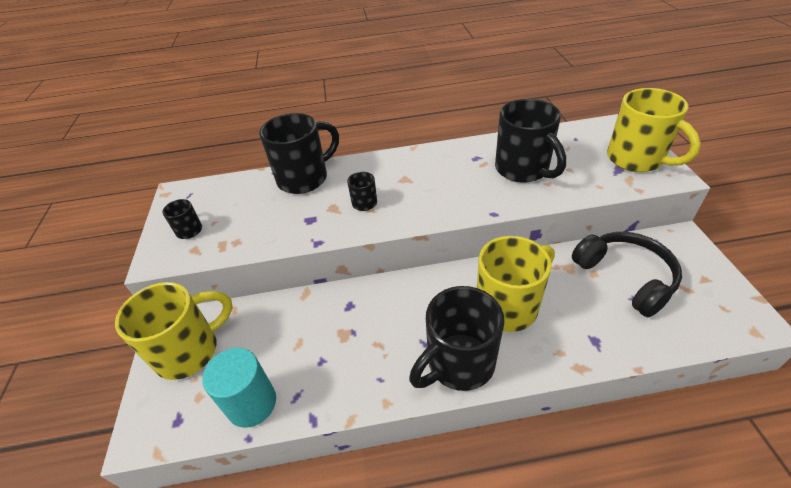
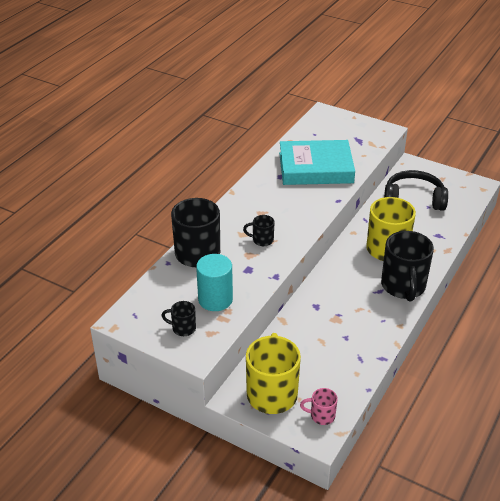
camera: 55 degrees left, 5 degrees down
(177, 416) = (321, 416): none -> pink mug
(252, 403) = (346, 379): turquoise cylinder -> turquoise cylinder (215, 299)
(523, 170) = (315, 168): black mug -> turquoise book
(637, 159) = (360, 130): yellow mug -> none

